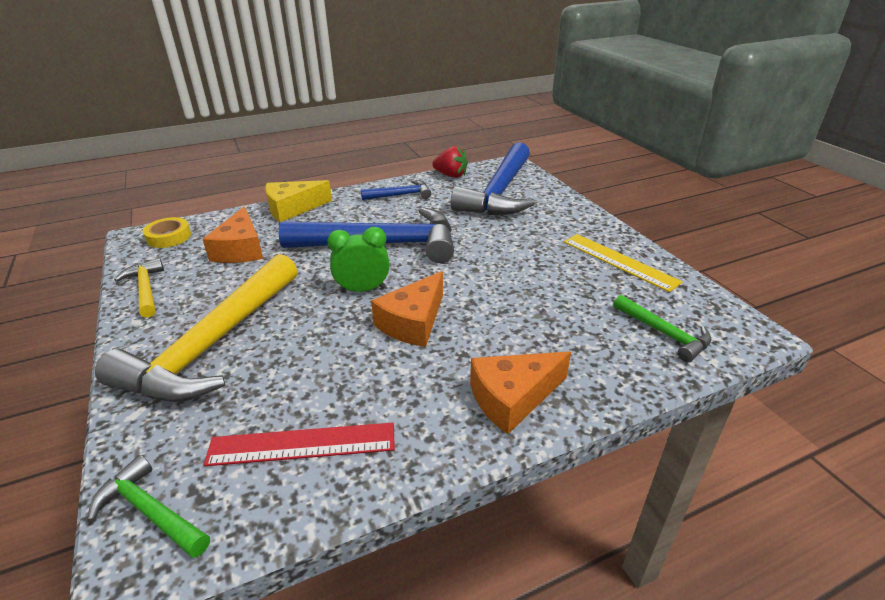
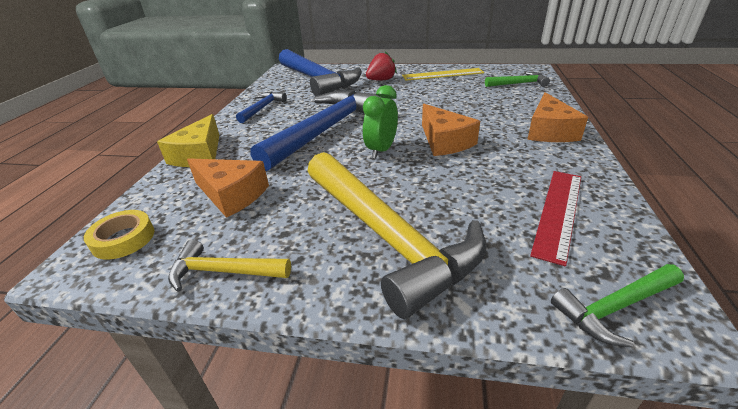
camera: 55 degrees left, 0 degrees up
(451, 175) = (266, 87): red strawberry -> red strawberry (381, 80)

